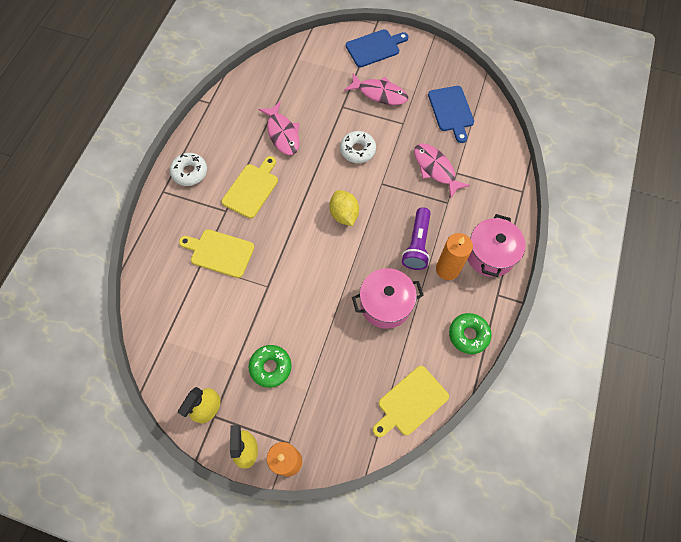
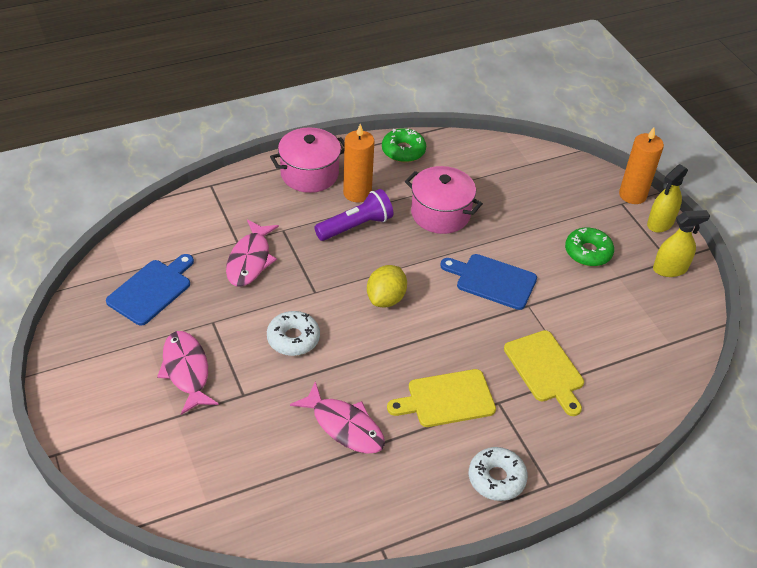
camera: 135 degrees left, 20 degrees down
(282, 133) = (344, 426): pink fish -> pink fish turned 105 degrees clockwise
(375, 48) = (107, 426): blue cutting board -> blue cutting board (492, 280)
(410, 402) = (500, 155): yellow cutting board -> none

